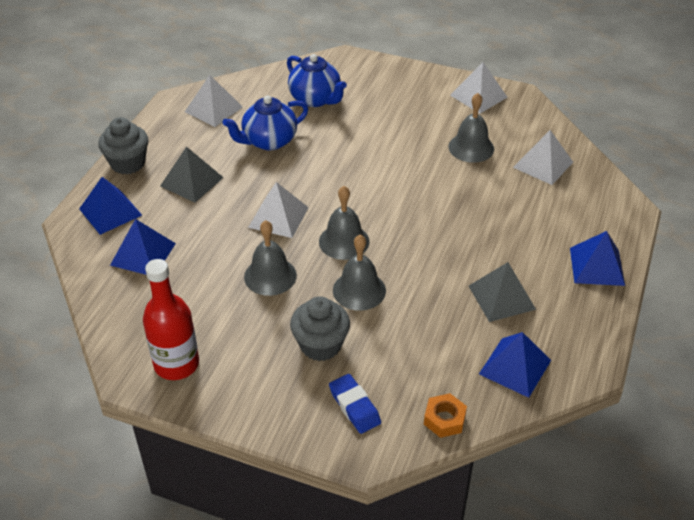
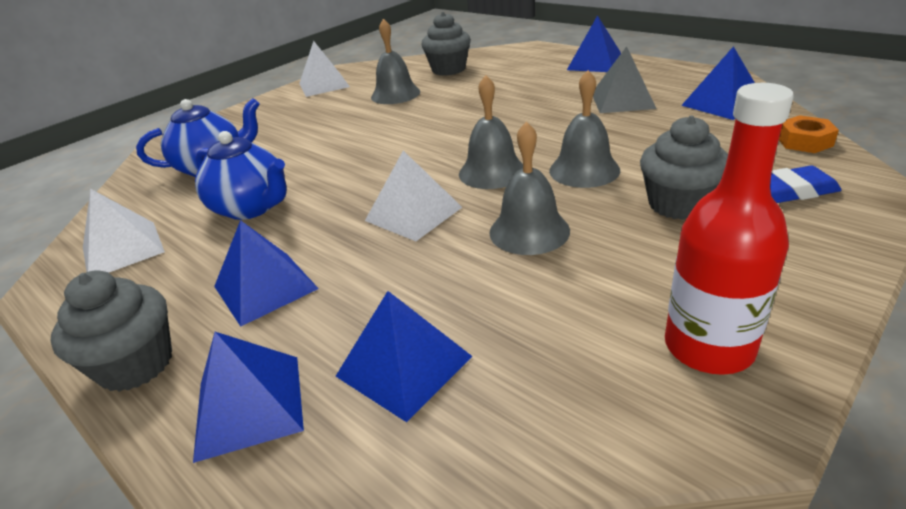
camera: 65 degrees left, 10 degrees down
(191, 181) = (265, 287): grey pyramid -> blue pyramid
(268, 141) = (252, 208): blue teapot -> blue teapot turned 45 degrees counterclockwise
(543, 164) = (448, 69): white pyramid -> grey cupcake

